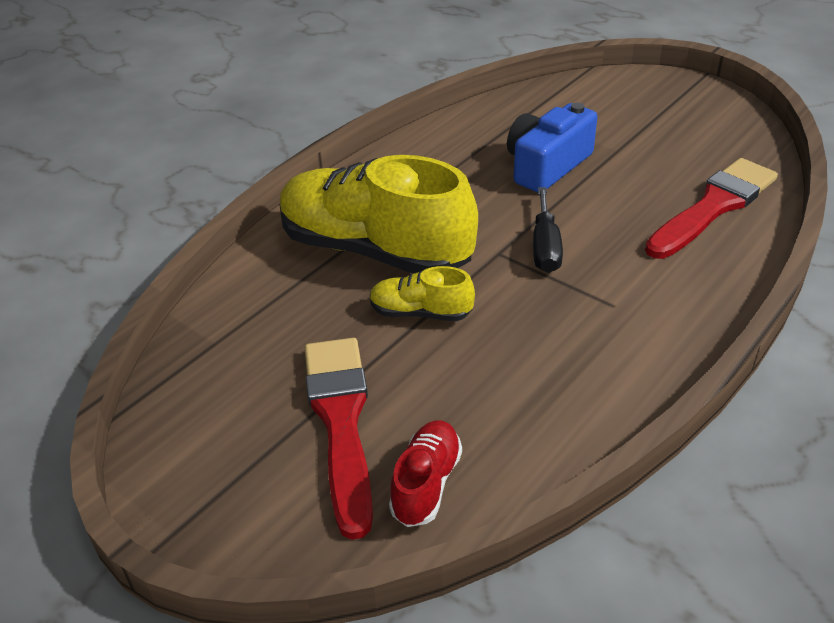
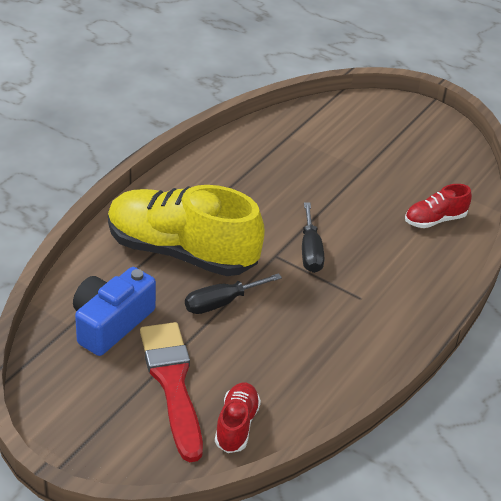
camera: 10 degrees left, 0 degrees up
(421, 313) = (221, 303): yellow shoe -> black screwdriver
(547, 166) = (309, 182): blue camera -> blue camera (111, 323)
(713, 206) = (435, 220): red brush -> red shoe

